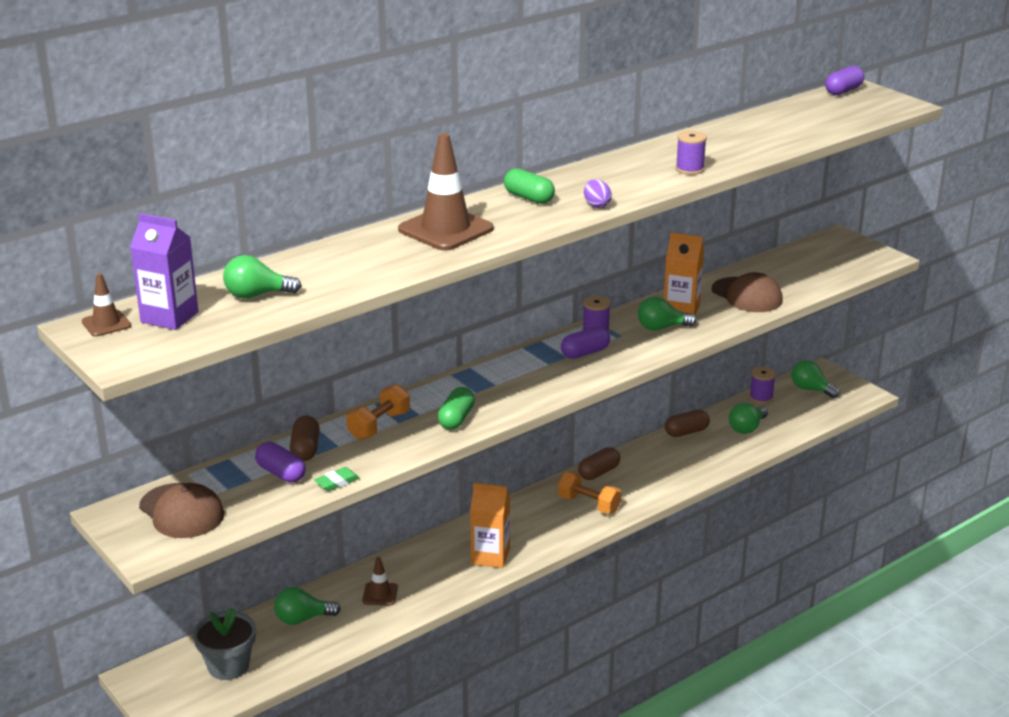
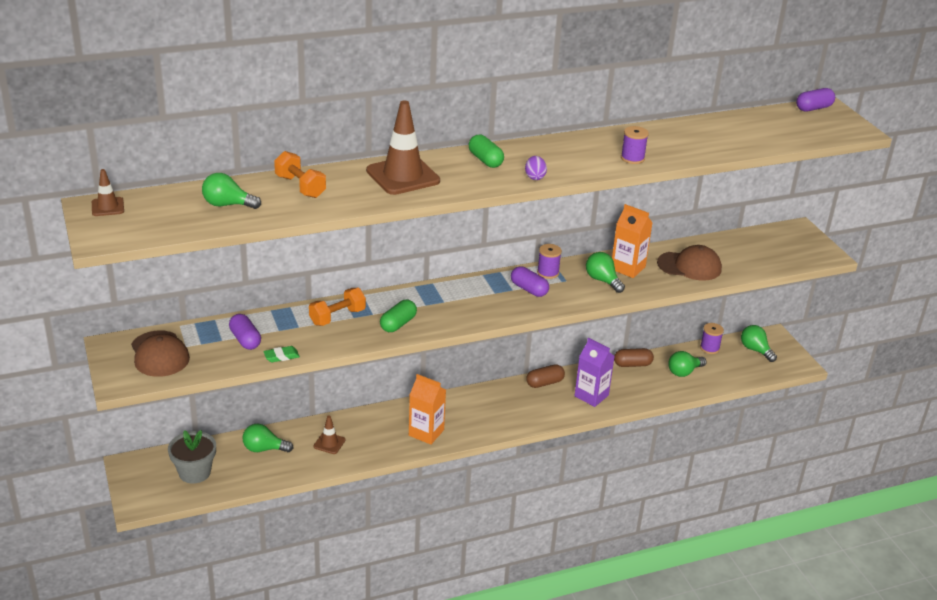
camera: 15 degrees right, 5 degrees up
(169, 317) = (154, 210): purple carton -> purple carton (591, 396)
(305, 449) = (273, 324): brown capsule -> none
(585, 353) = (529, 289): purple capsule -> purple capsule turned 60 degrees clockwise
(589, 504) = (523, 408): orange dumbbell -> orange dumbbell (300, 187)
(661, 328) = (602, 280): green light bulb -> green light bulb turned 45 degrees clockwise
(747, 295) = (689, 266): brown cap -> brown cap turned 60 degrees counterclockwise

